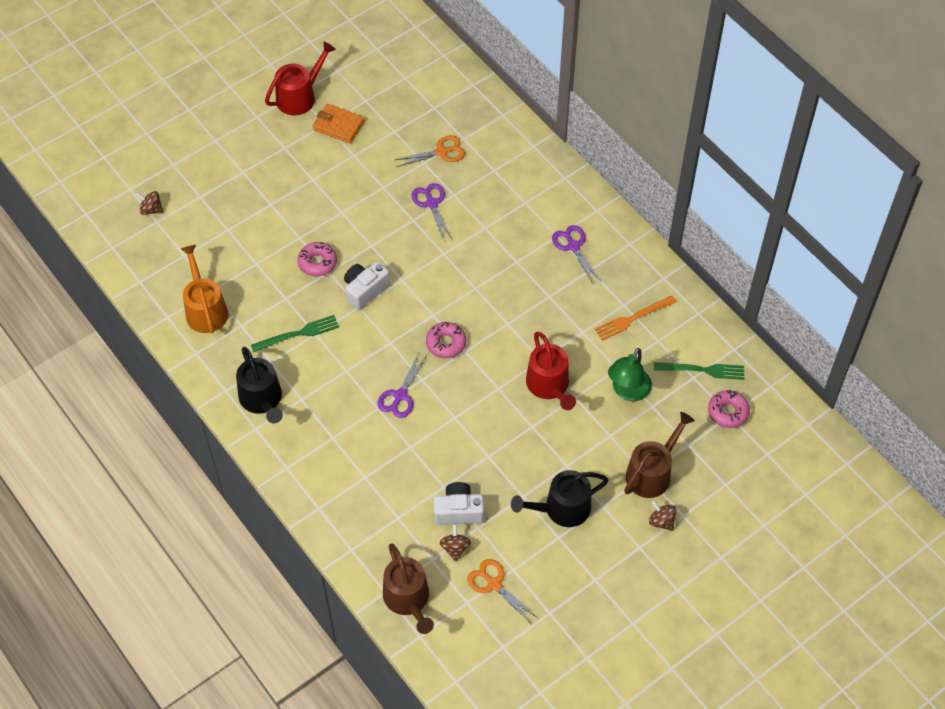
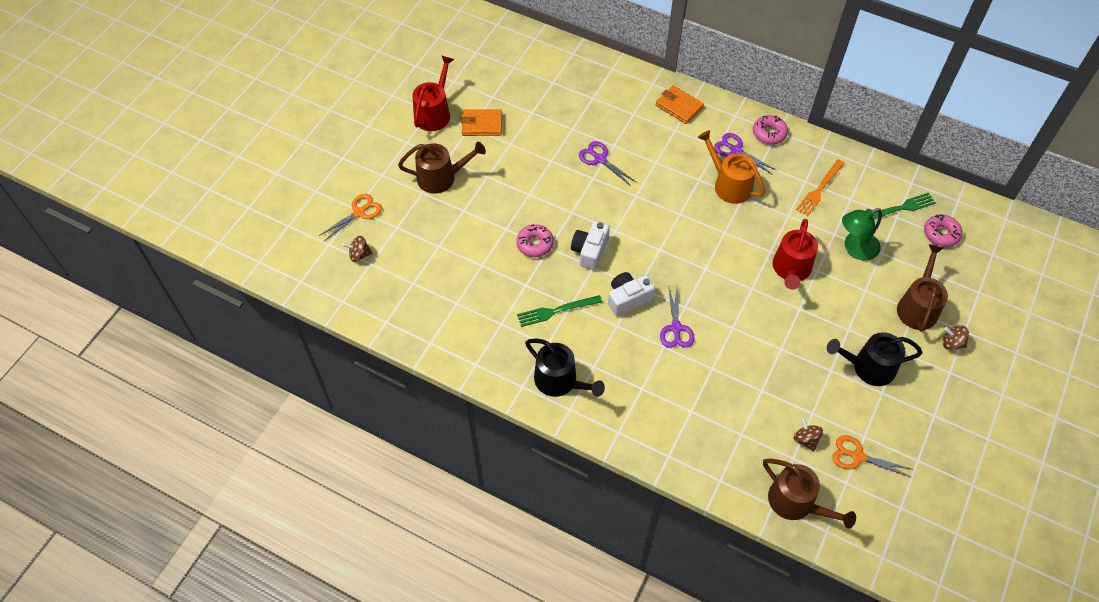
camera: 25 degrees left, 0 degrees up
(205, 309) = (461, 323): orange watering can -> orange watering can (729, 184)
(268, 164) = (441, 177): none -> brown watering can
(298, 334) = (556, 311): green fork -> green fork turned 150 degrees counterclockwise
(441, 152) = (581, 115): orange scissors -> orange scissors (359, 212)
(446, 343) = (685, 268): pink donut -> pink donut (769, 133)
(458, 511) = (787, 406): white camera -> white camera (628, 299)
(545, 179) = (679, 106): none -> orange wallet
(549, 385) = (791, 269): red watering can -> red watering can turned 60 degrees clockwise
(562, 509) = (868, 367): black watering can -> black watering can turned 45 degrees clockwise
(628, 391) = (855, 249): green lamp -> green lamp turned 60 degrees clockwise

